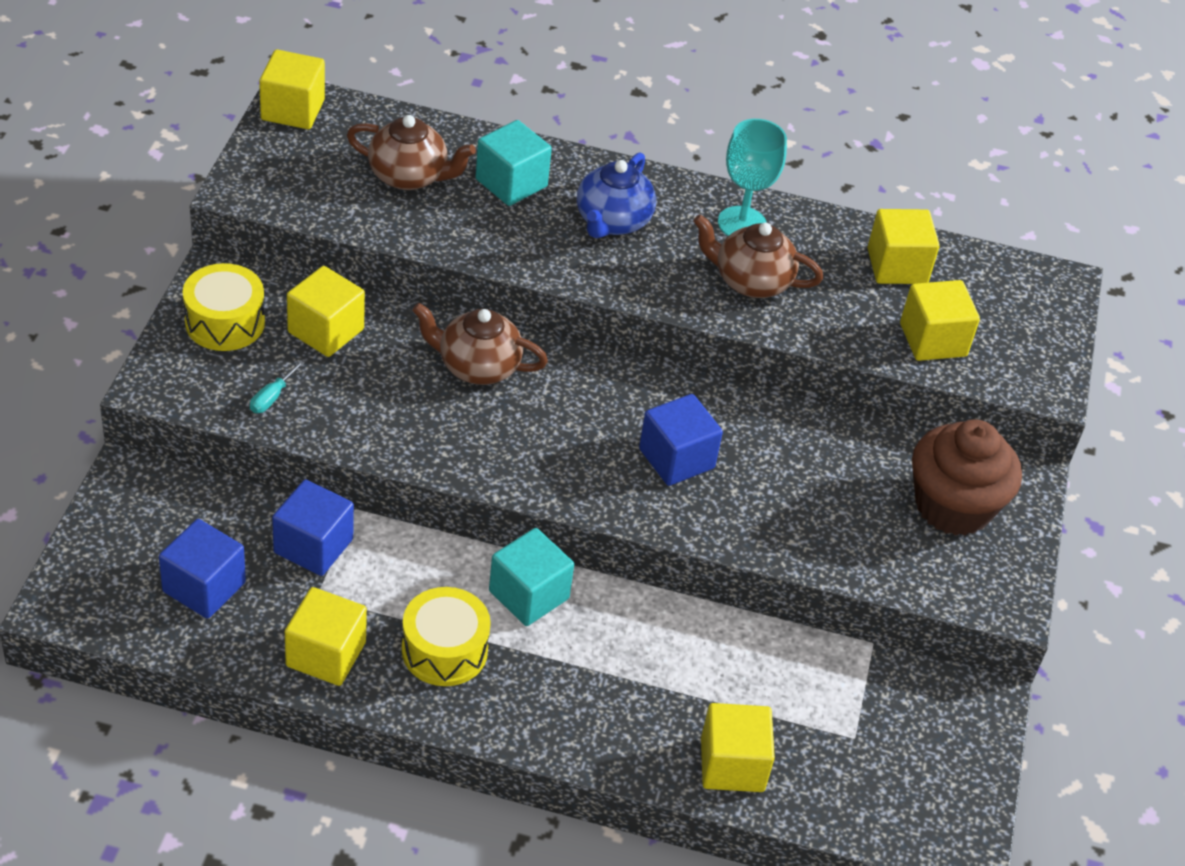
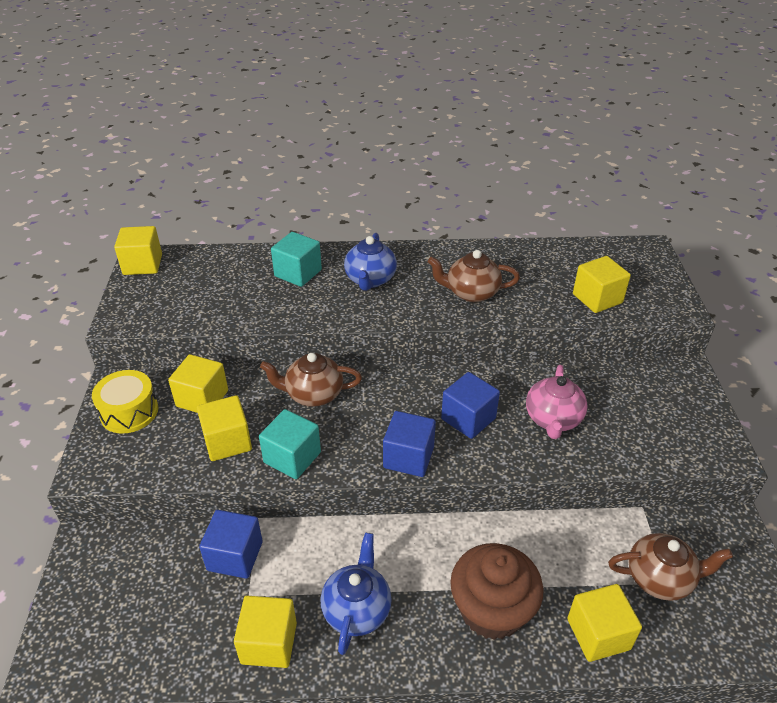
camera: 10 degrees left, 5 degrees down
(204, 587) = (160, 616): blue cube -> blue cube (408, 457)
(271, 397) = (176, 455): turquoise screwdriver -> none
(409, 176) = (231, 285): brown teapot -> brown teapot (660, 578)
(444, 650) = (357, 609): yellow drum -> blue teapot
(529, 595) = (401, 545): turquoise cube -> turquoise cube (292, 457)
(742, 223) = (449, 261): turquoise goblet -> none
(793, 492) = (553, 419): none -> pink teapot
(897, 266) = (552, 262): yellow cube -> yellow cube (227, 441)
(953, 506) = (654, 399): brown cupcake -> brown cupcake (492, 610)

